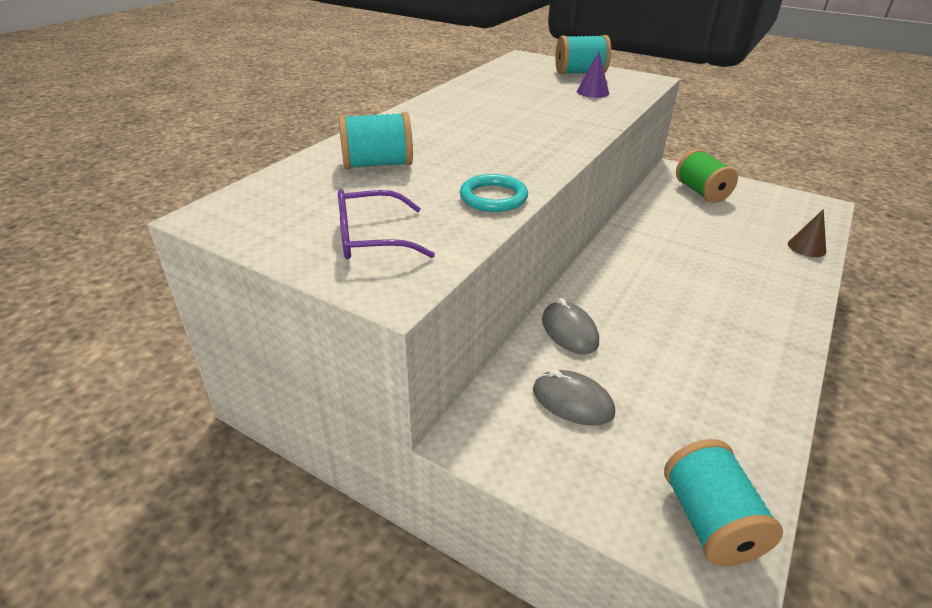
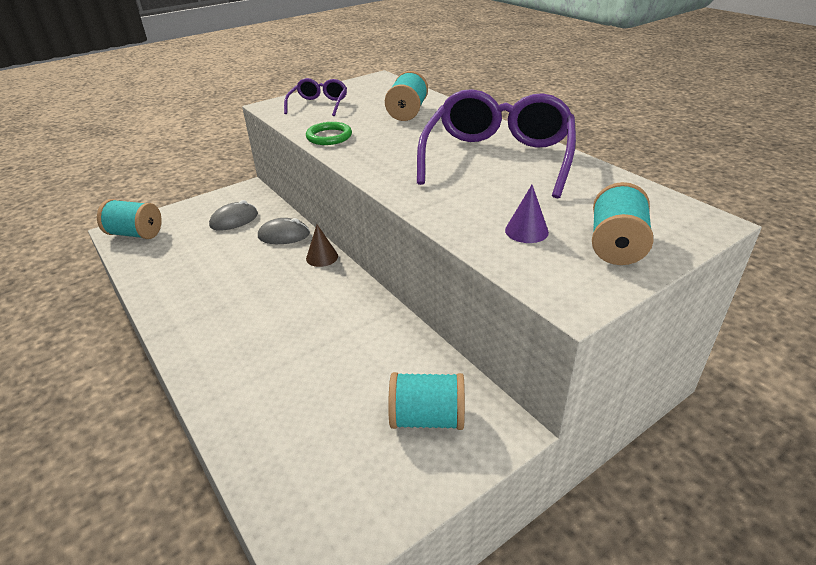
camera: 115 degrees right, 0 degrees up
(478, 109) = (498, 157): none -> purple glasses
(493, 197) = (329, 136): turquoise ring -> green ring
(701, 192) = (427, 418): green spool -> turquoise spool
(806, 247) = (250, 440): brown cone -> brown cone (322, 257)

